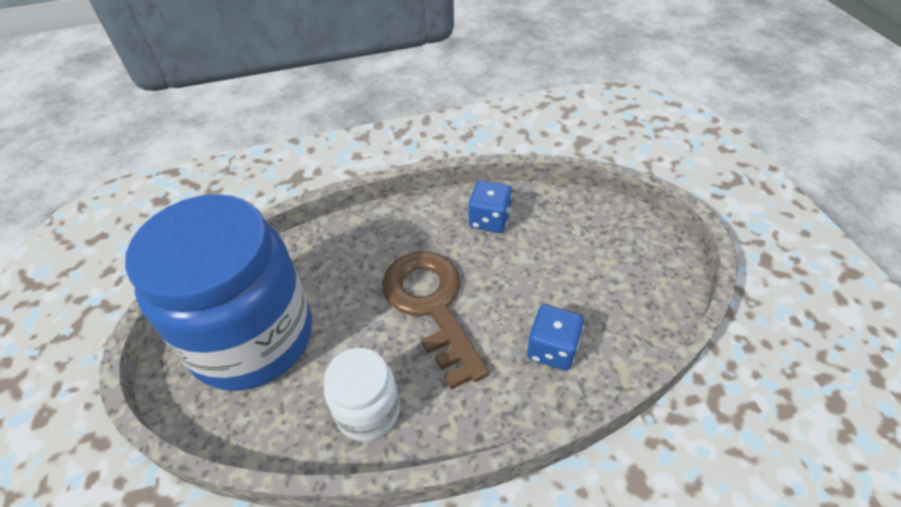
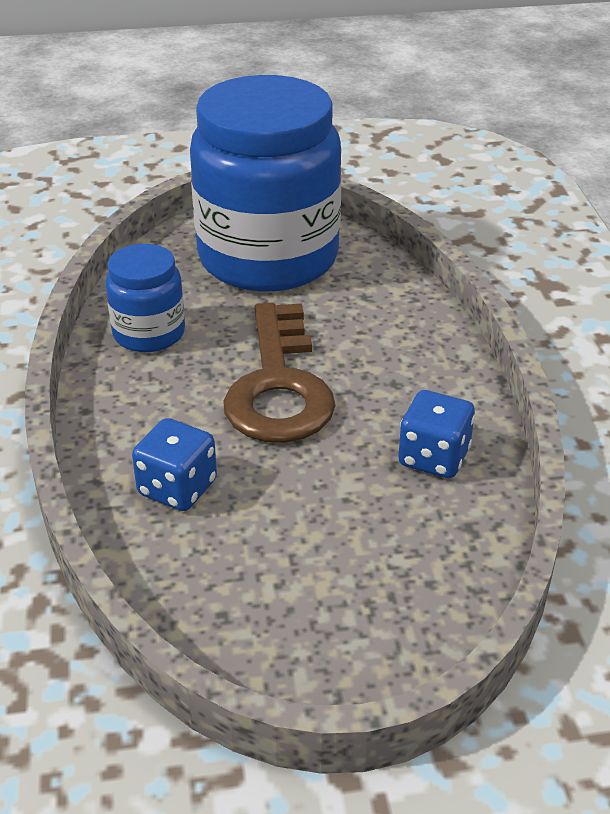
camera: 95 degrees right, 10 degrees down
(368, 411) = (149, 333): white jar -> blue jar
(431, 305) = (279, 386): brown key -> brown key turned 105 degrees clockwise

